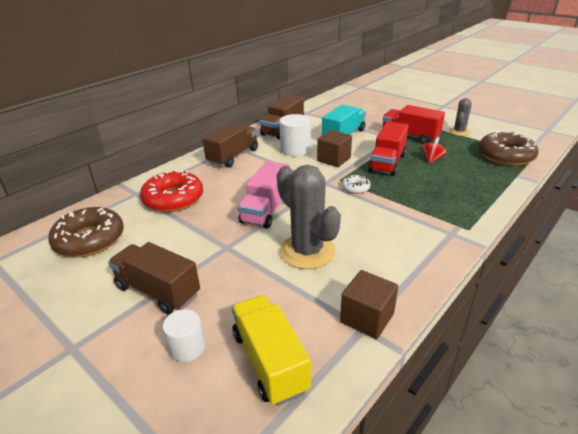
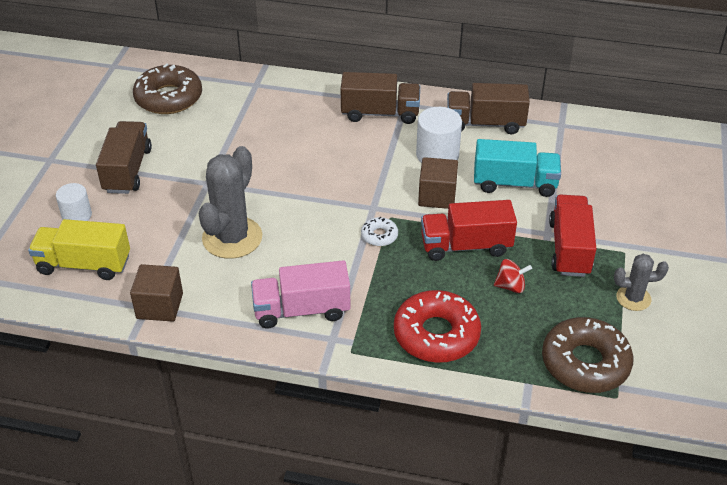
camera: 60 degrees right, 10 degrees up
(173, 199) = (263, 113): red donut -> red donut (436, 334)
(266, 210) = (285, 184): pink truck -> pink truck (301, 310)
(269, 361) = (84, 264): yellow truck -> yellow truck turned 120 degrees counterclockwise

